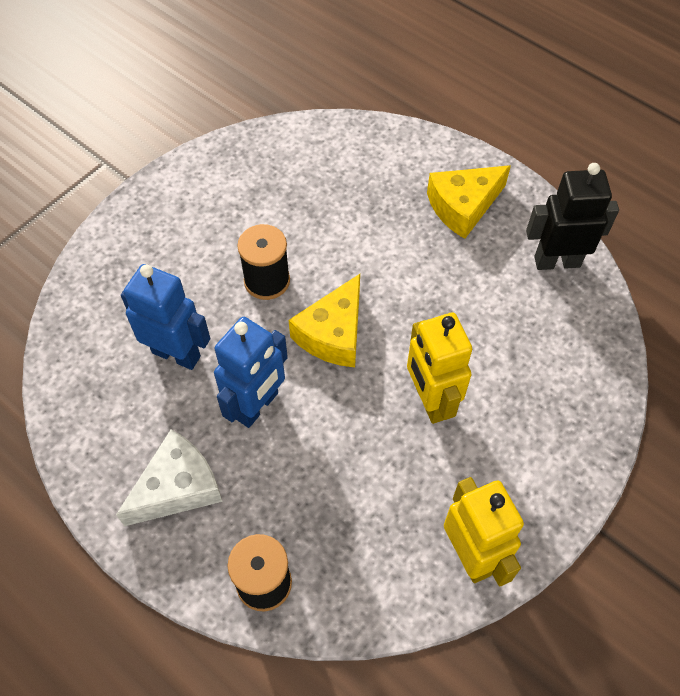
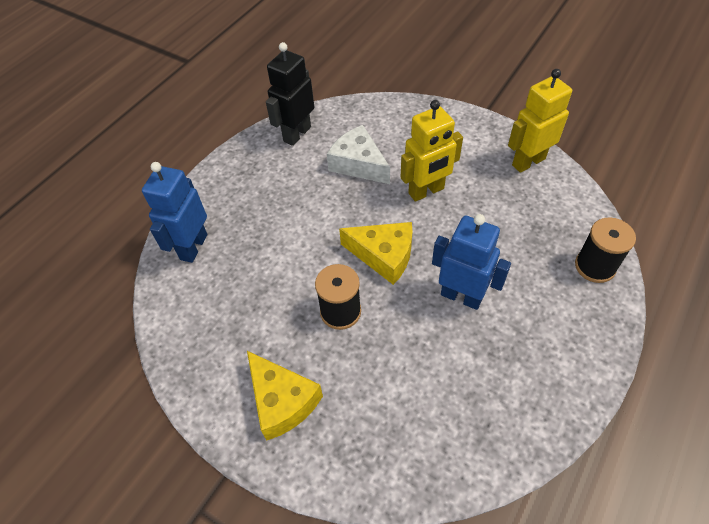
camera: 95 degrees left, 5 degrees down
(176, 354) = (429, 368): blue robot -> blue robot (193, 247)
(178, 487) = (548, 338): white cheese -> white cheese (358, 164)
(463, 206) = (250, 188): yellow cheese -> yellow cheese (282, 401)
(557, 261) = (297, 134): black robot -> black robot turned 45 degrees clockwise

